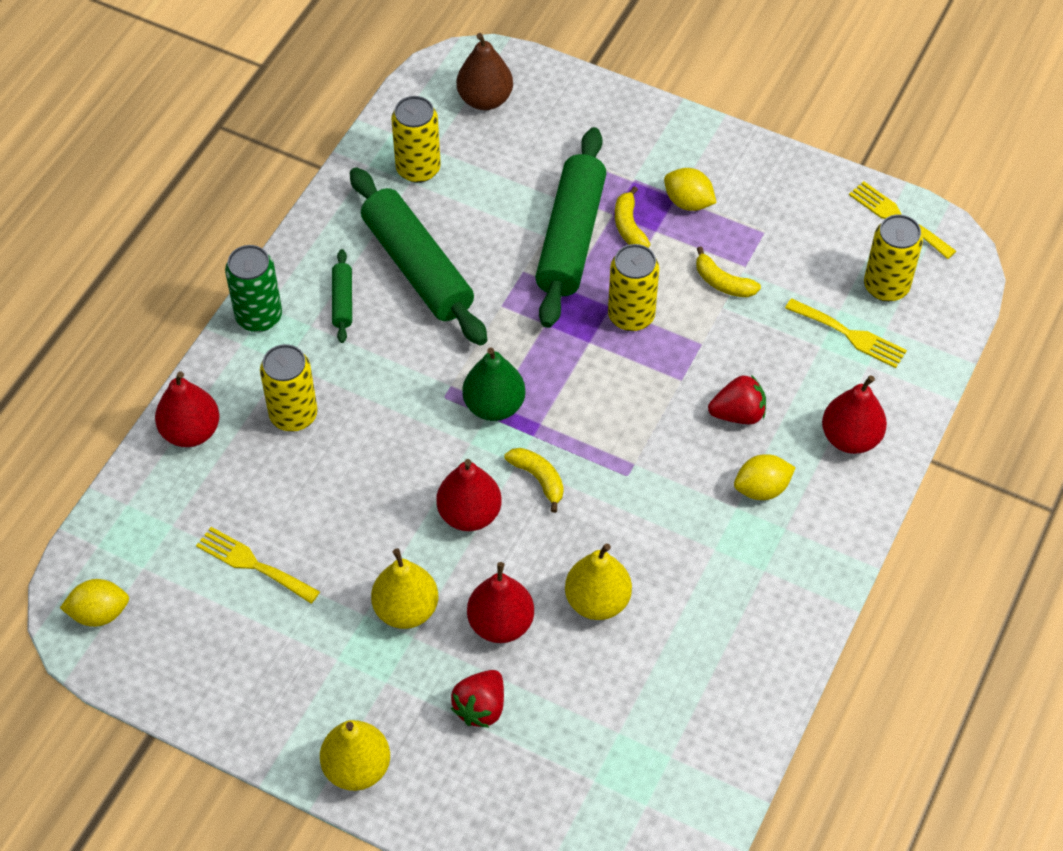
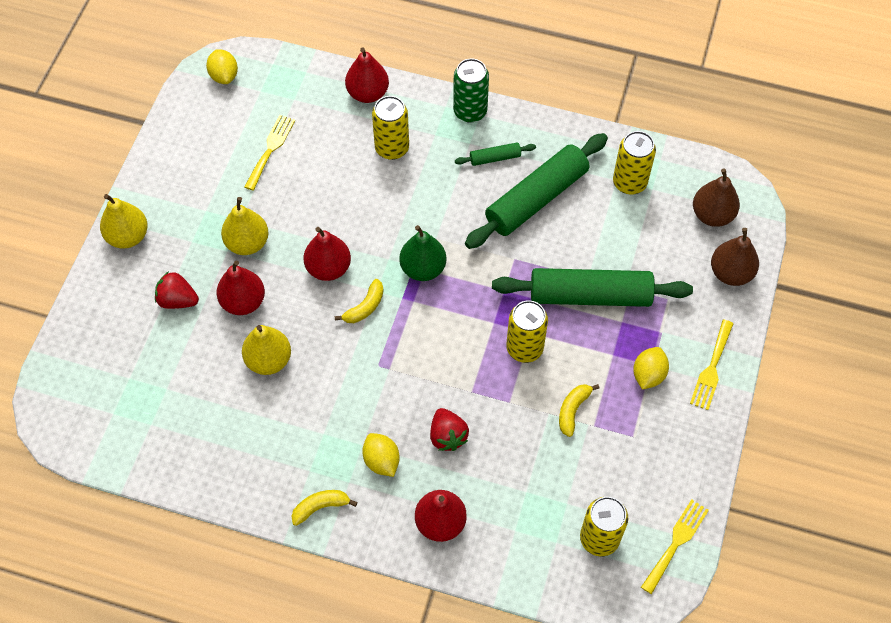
camera: 80 degrees right, 5 degrees up
(568, 99) = (731, 273): none -> brown pear
(629, 226) = (612, 335): yellow banana -> yellow banana (320, 507)
(850, 335) = (542, 514): yellow fork -> yellow fork (711, 368)

